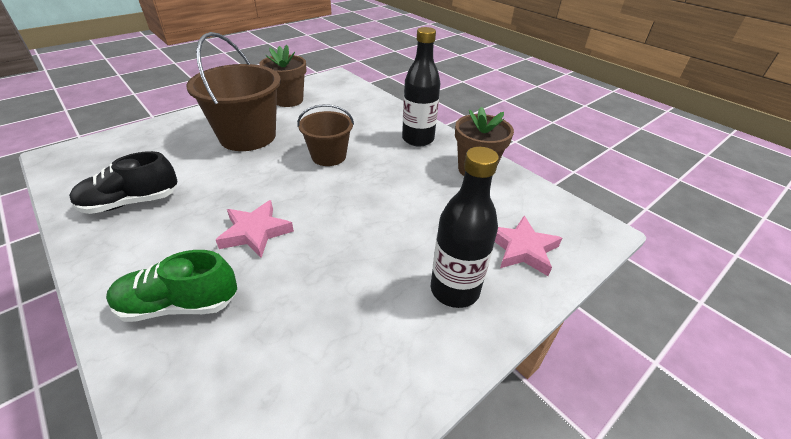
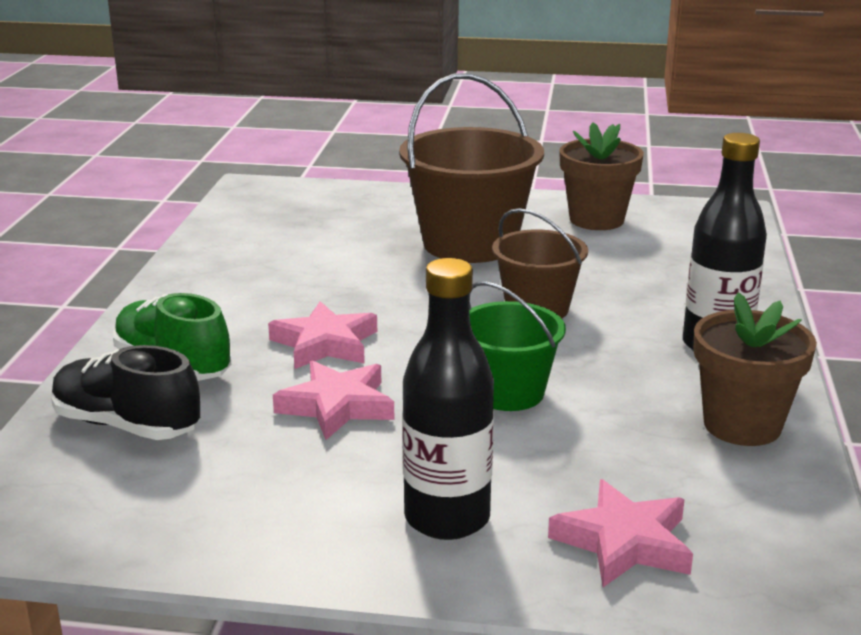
camera: 50 degrees right, 15 degrees down
(131, 202) = (254, 260): black shoe -> black shoe (127, 425)
(317, 265) = (337, 406): none -> pink star
(380, 206) = (508, 392): none -> green bucket

